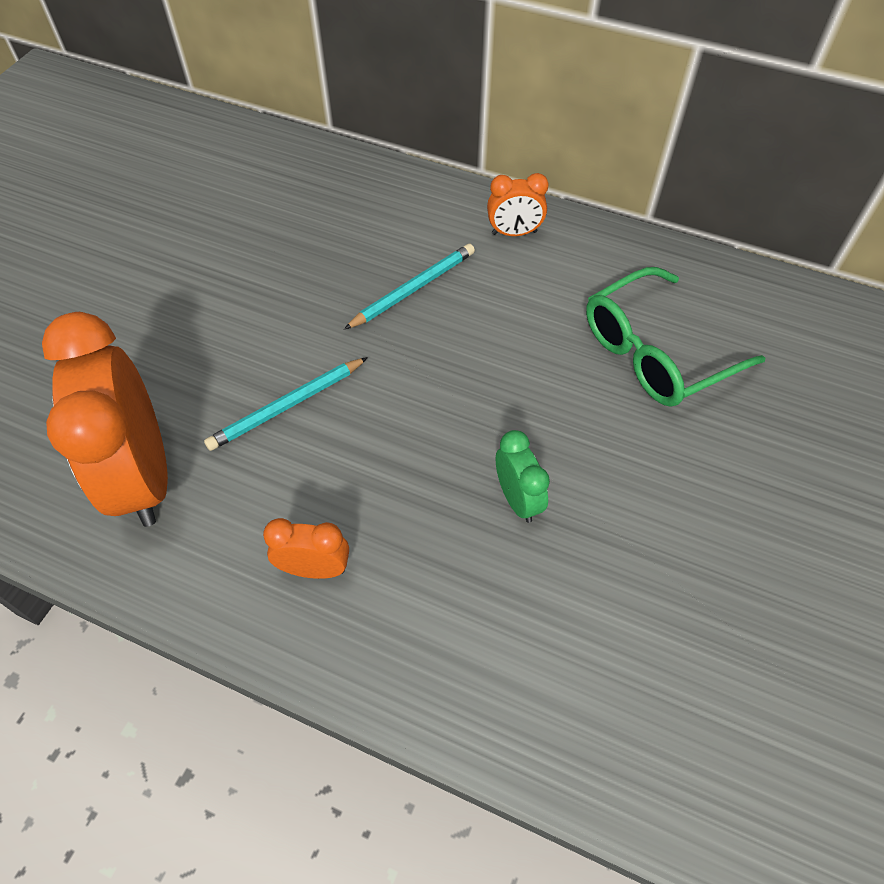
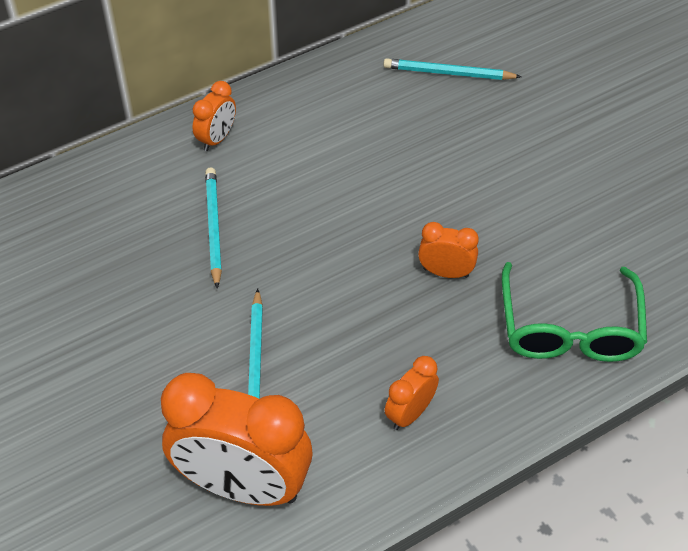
camera: 55 degrees left, 5 degrees down
(518, 499) = (446, 272): green clock -> orange clock
(655, 352) = (394, 132): green glasses -> green glasses (569, 329)
(781, 352) = (448, 73): none -> turquoise pencil

